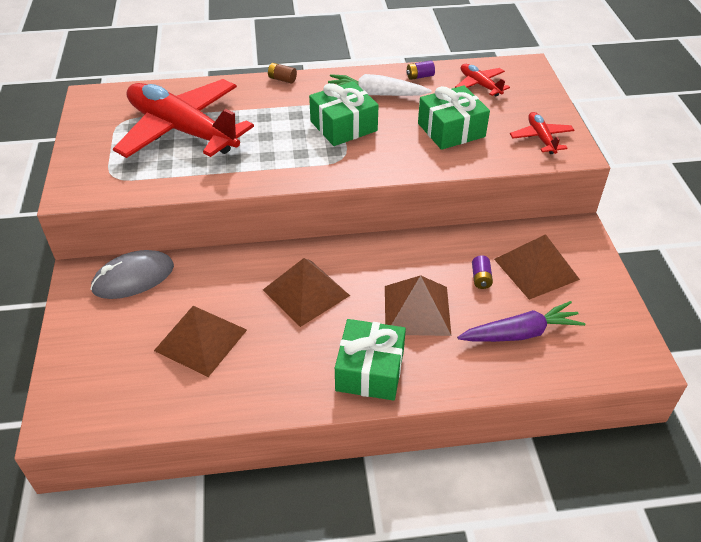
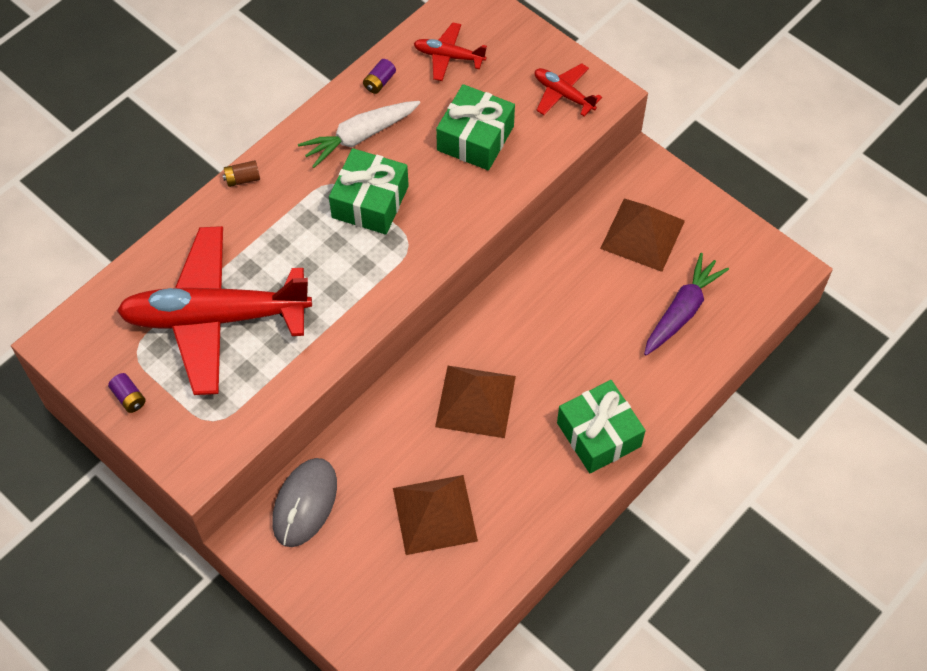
camera: 40 degrees left, 15 degrees up
(417, 310) = (583, 349): brown pyramid -> none
(481, 278) = (606, 277): purple battery -> purple battery (129, 397)

